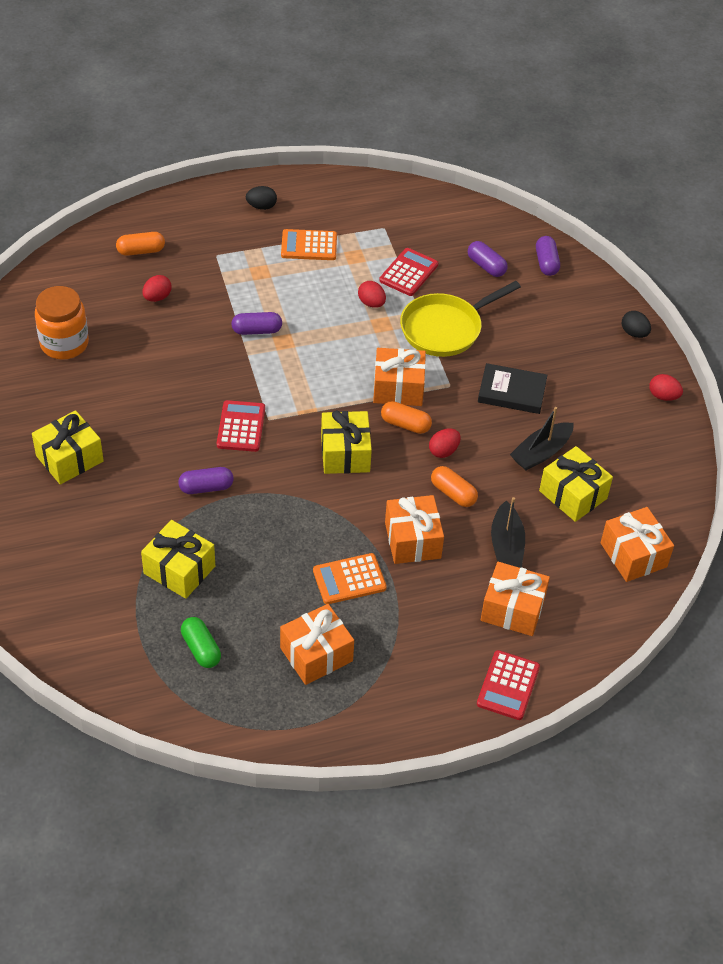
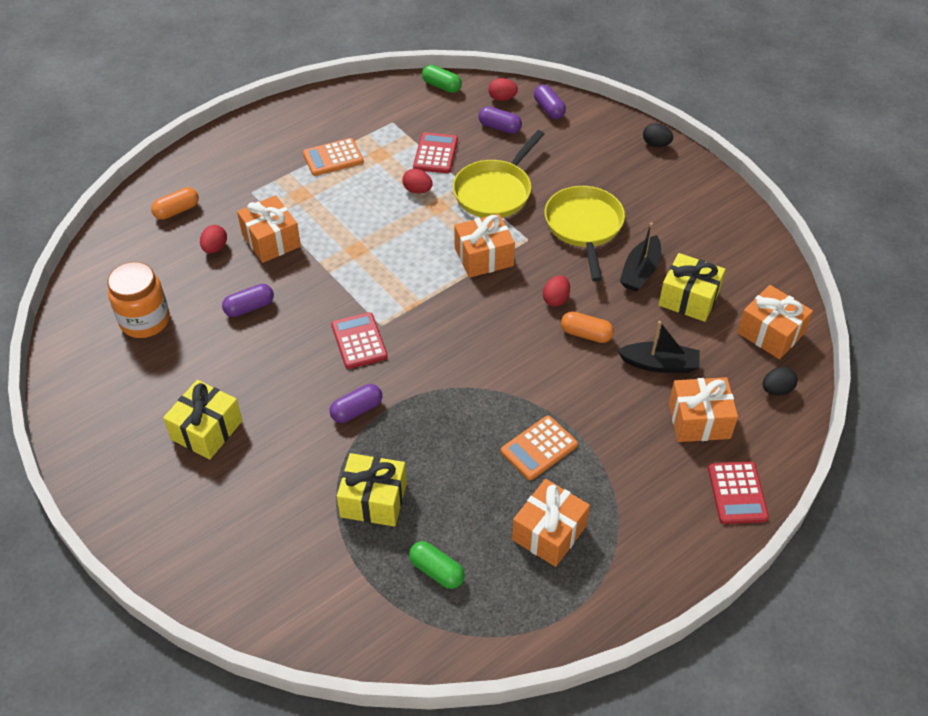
camera: 20 degrees left, 0 degrees up
(257, 330) = (326, 248): purple capsule -> purple capsule (249, 307)
(261, 206) = (271, 137): black egg -> black egg (776, 390)
(345, 453) = (469, 332): yellow gift -> none
(405, 424) = (508, 287): orange capsule -> none
(412, 540) = (575, 390): orange gift -> orange gift (271, 240)
(452, 206) = (441, 86): none -> green capsule
(506, 545) = (659, 364): black boat -> black boat turned 60 degrees counterclockwise
(512, 392) = (584, 227): black book -> yellow pan
(663, 396) = (711, 189): red egg -> red egg (502, 98)

